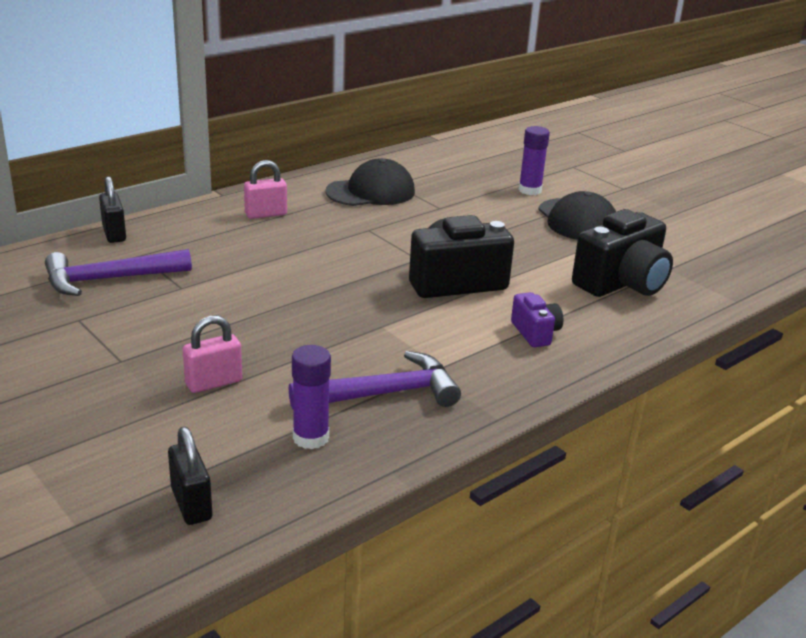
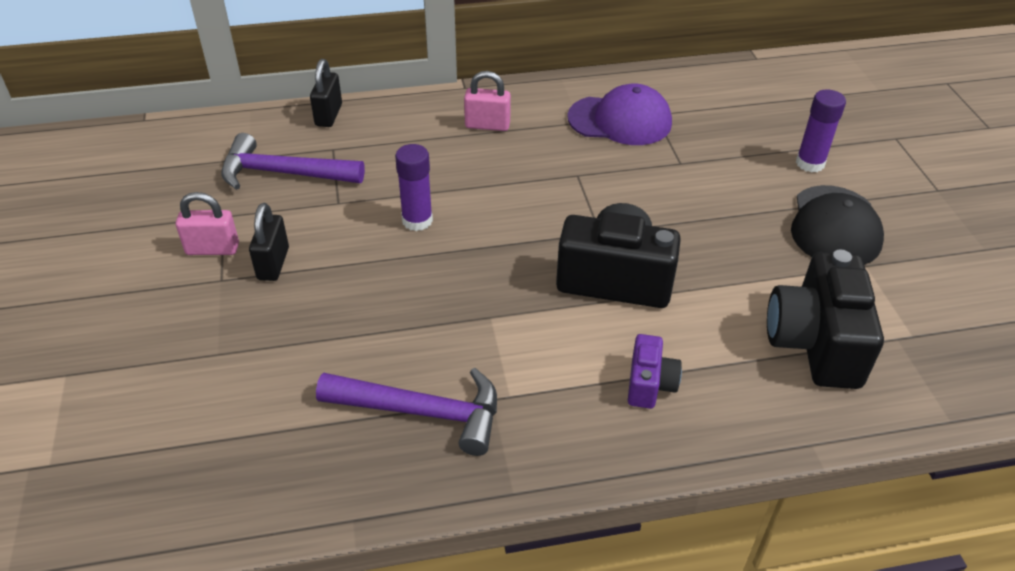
camera: 30 degrees right, 15 degrees up
(191, 504) = (151, 482): black padlock -> black padlock (273, 264)
(214, 383) = (278, 337): pink padlock -> pink padlock (212, 249)
(310, 438) = (311, 443): purple glue stick -> purple glue stick (417, 220)
(371, 192) = (620, 120): black cap -> purple cap
(621, 283) = (815, 343): black camera -> black camera turned 105 degrees clockwise

